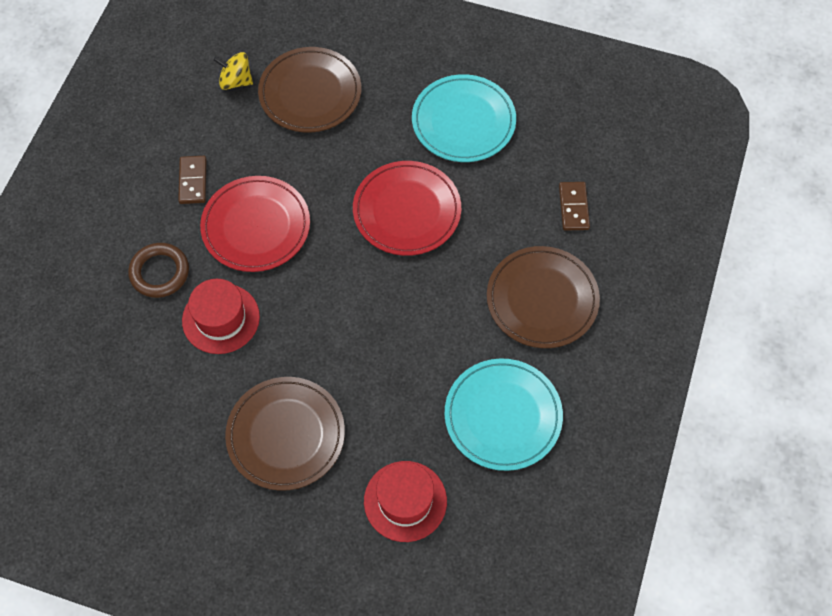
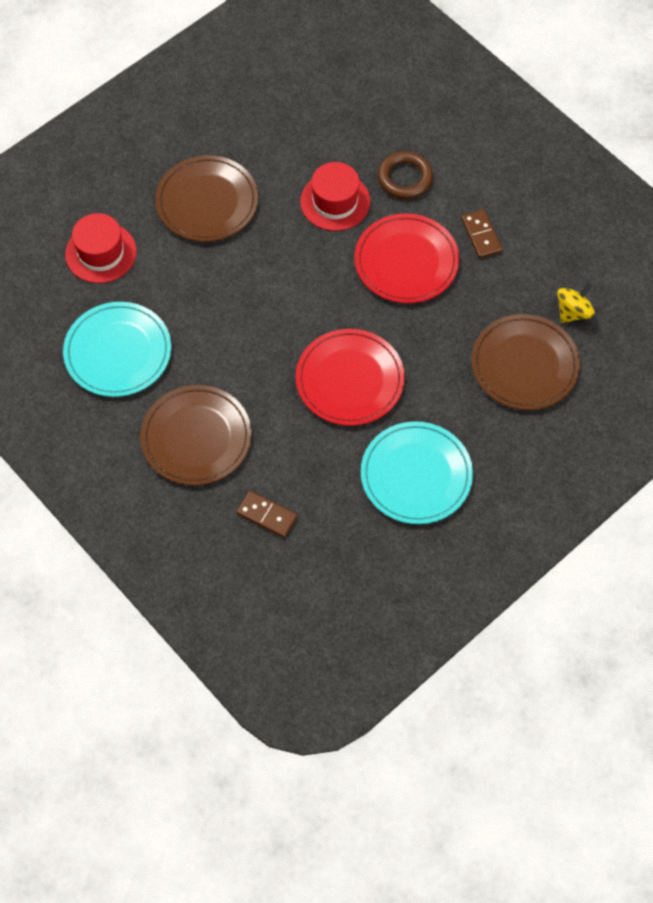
camera: 120 degrees right, 0 degrees up
(193, 181) = (481, 235): brown domino -> brown domino turned 45 degrees clockwise

